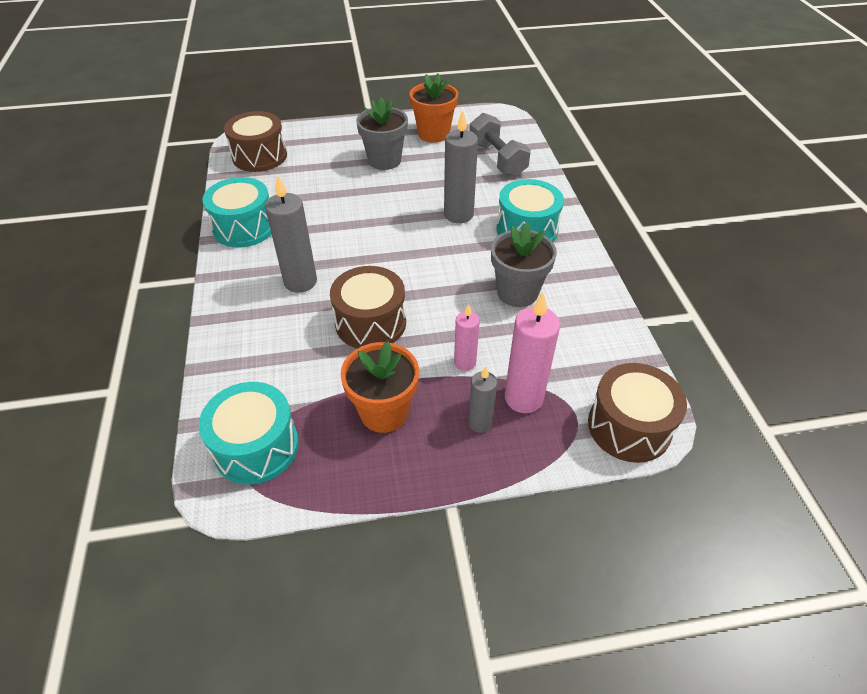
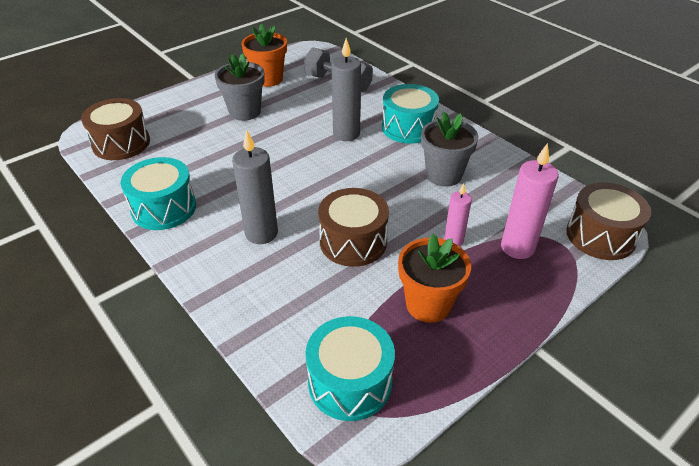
camera: 30 degrees left, 5 degrees down
(480, 423) = (504, 279): grey candle -> none

